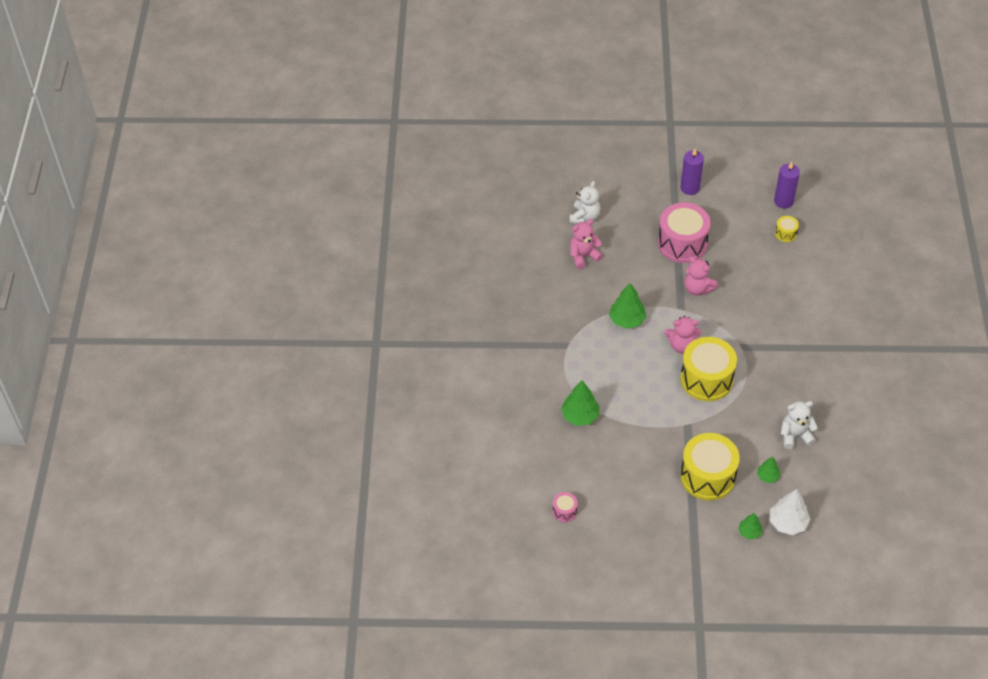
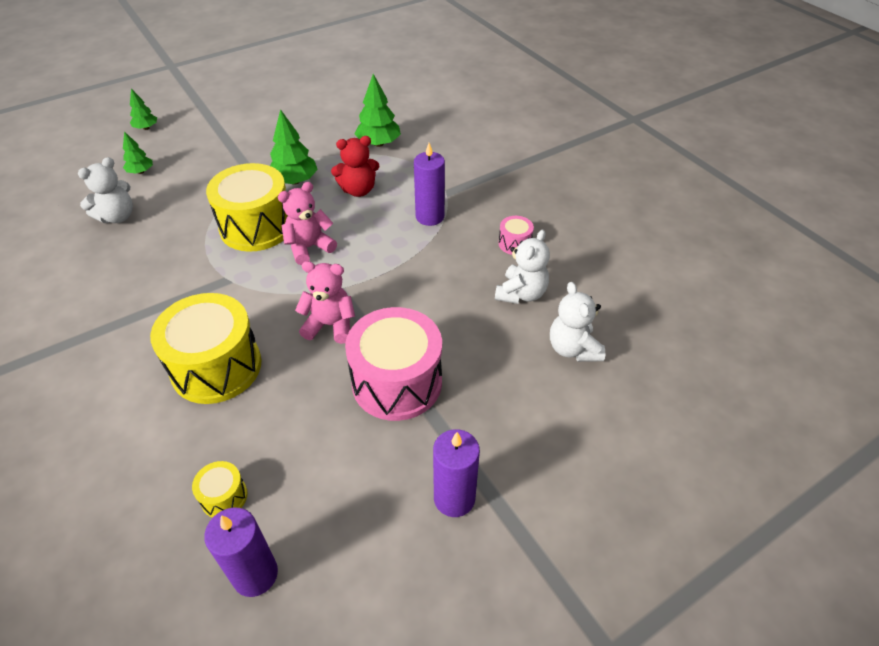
camera: 145 degrees right, 5 degrees down
(564, 511) = (337, 83): pink drum -> pink drum (514, 243)
(583, 256) = (521, 294): pink teddy bear -> white teddy bear
(593, 331) = (430, 217): none -> purple candle
(623, 377) = (358, 190): none -> red teddy bear
(627, 320) = (399, 245): green tree -> green tree (295, 181)
(707, 476) = (210, 149): yellow drum -> yellow drum (216, 367)
(788, 523) = (105, 147): white tree -> none

